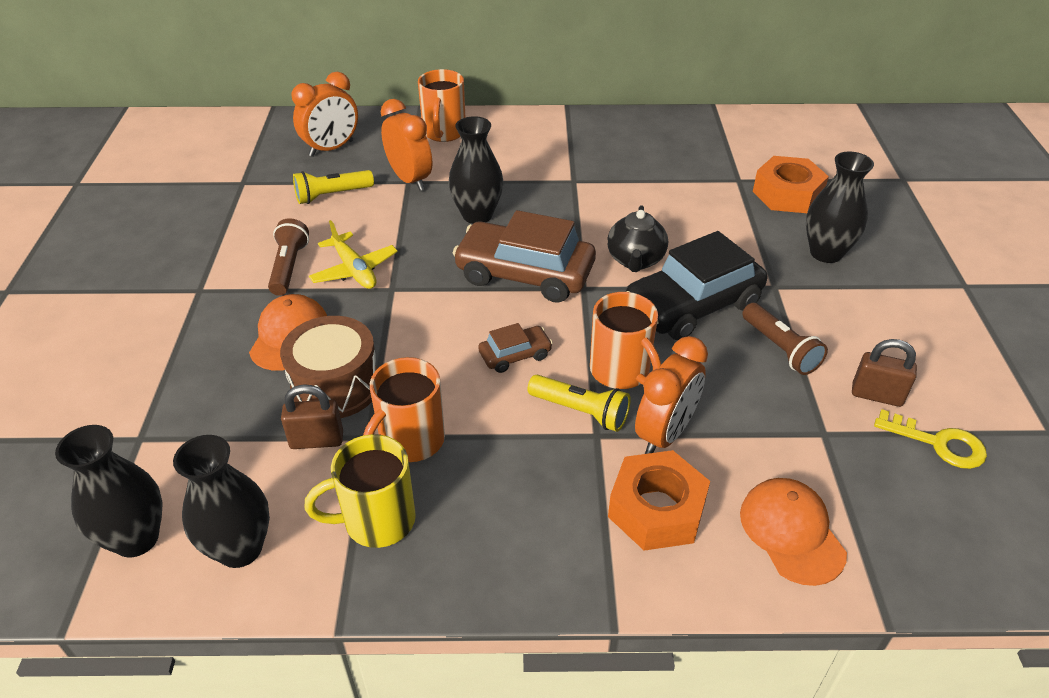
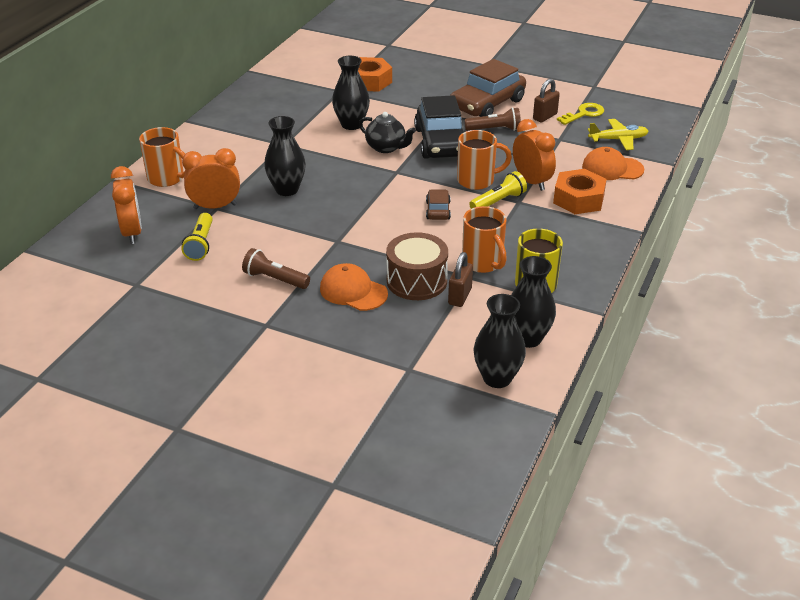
camera: 65 degrees left, 5 degrees down
(354, 270) = (303, 252): yellow plane -> yellow plane (618, 139)
(524, 274) = (366, 188): brown car -> brown car (487, 104)
(826, 253) = (431, 90): black vase -> black vase (351, 124)

